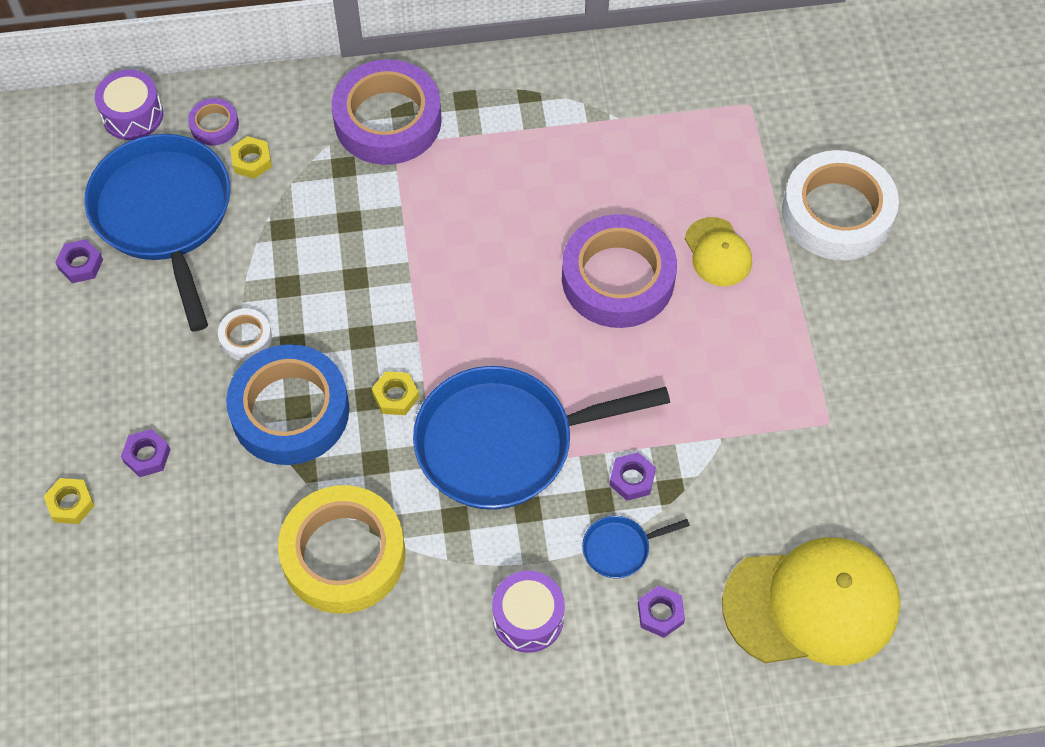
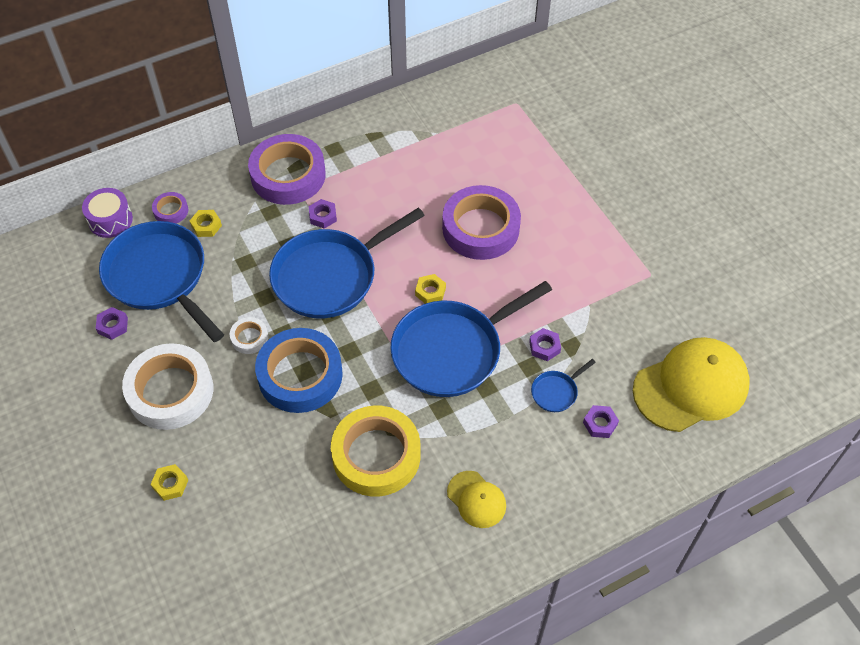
camera: 20 degrees left, 5 degrees down
(147, 456) = (212, 435): purple nut -> purple nut (323, 216)
(385, 284) = (330, 276): none -> blue pan
(396, 396) = (368, 344): yellow nut -> yellow nut (430, 292)
(528, 618) = (516, 455): purple drum -> none
(718, 252) = (536, 194): yellow cap -> yellow cap (476, 499)
(837, 213) = (598, 150): white tape -> white tape (170, 391)

